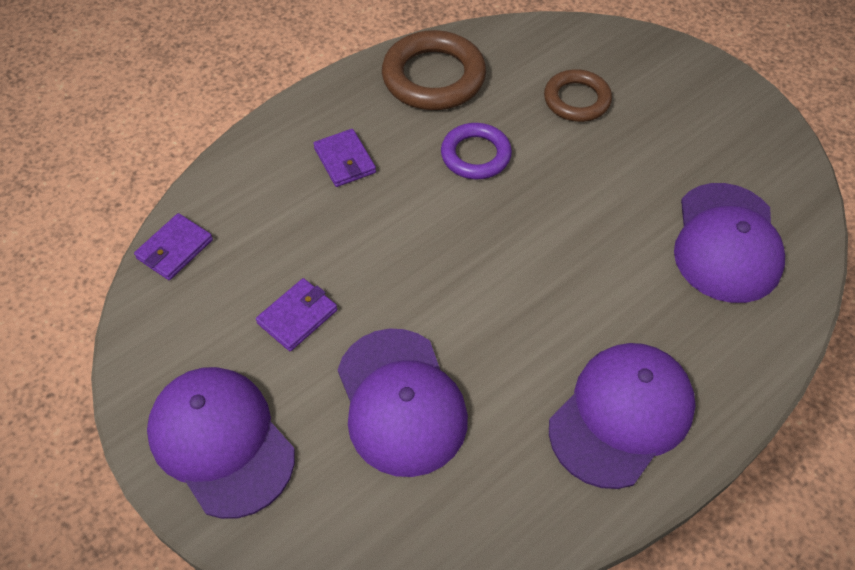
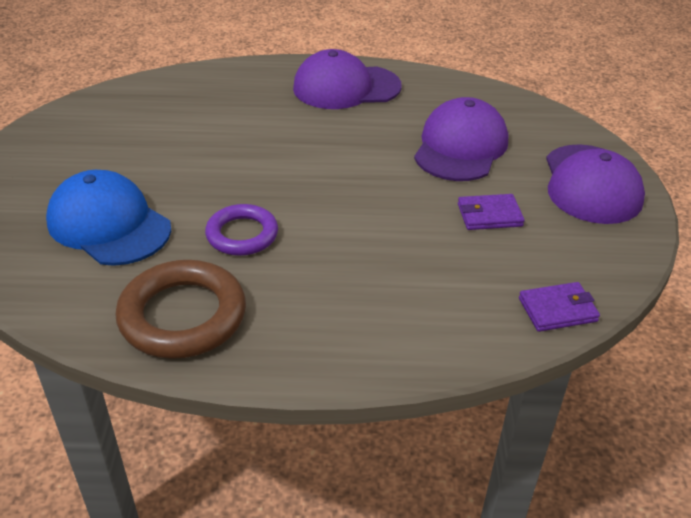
camera: 140 degrees left, 15 degrees down
(345, 160) = (348, 293): purple wallet -> none
(576, 100) = (109, 224): brown ring -> blue cap
(726, 243) = (174, 108): purple cap -> none

